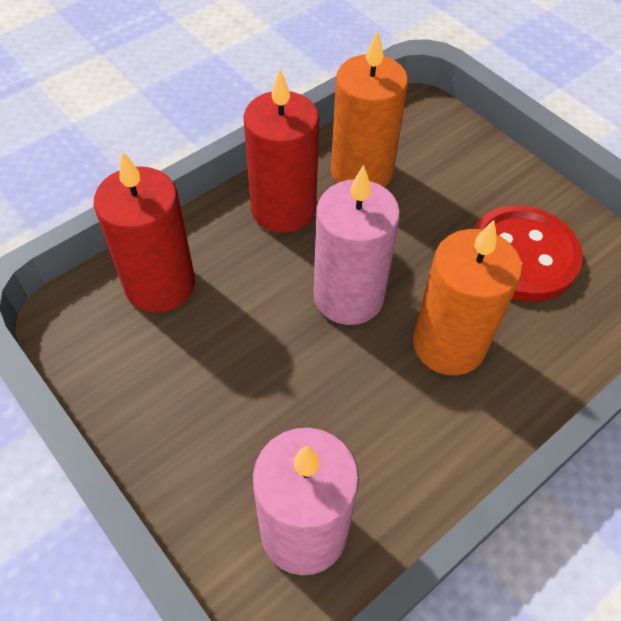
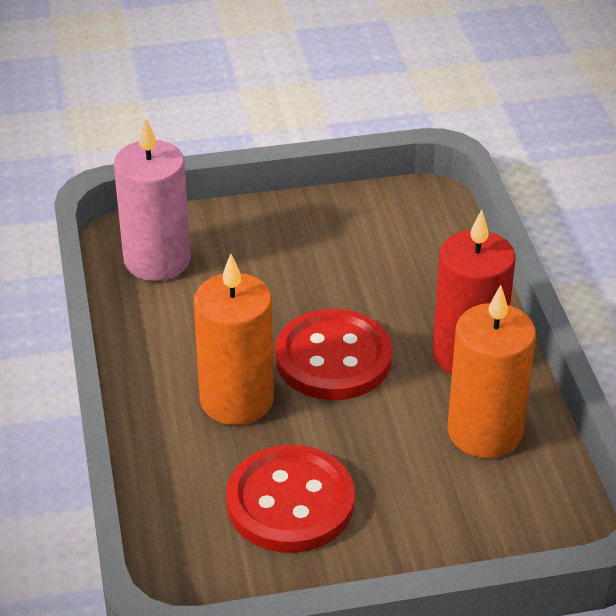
camera: 120 degrees right, 15 degrees down
(160, 284) = (427, 253): red candle -> none
(348, 296) = (333, 358): pink candle -> red button

